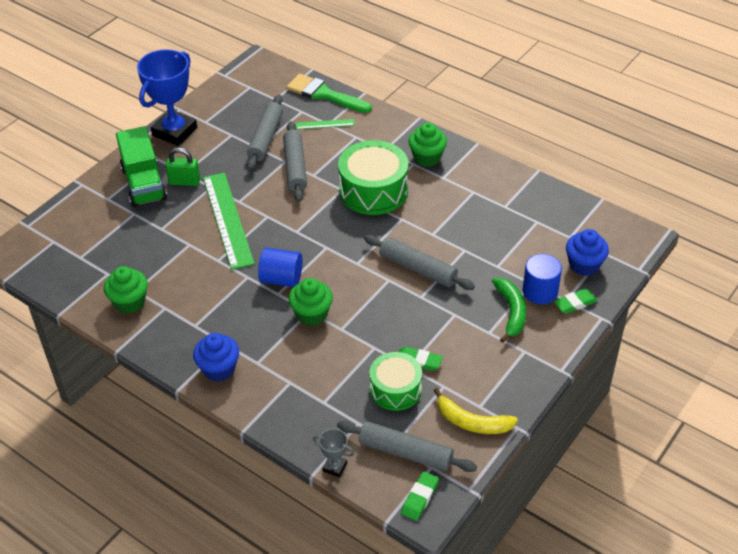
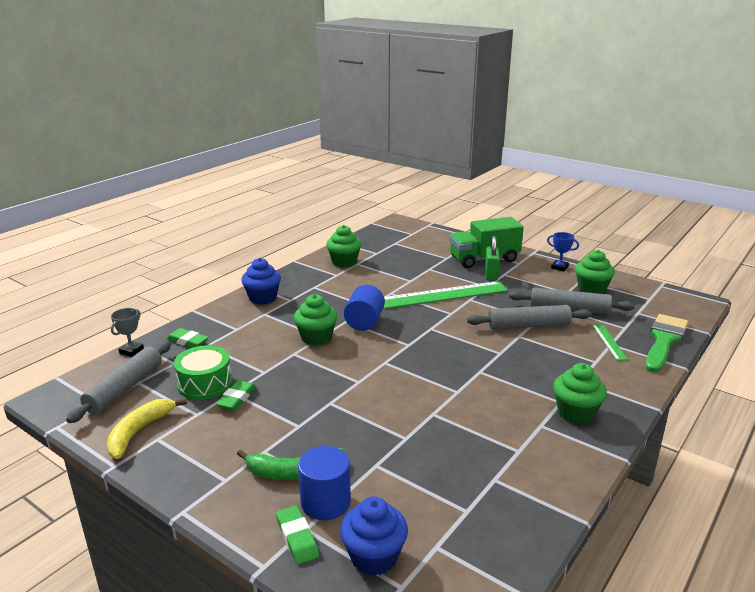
camera: 90 degrees right, 20 degrees down
(174, 131) = (559, 267): blue trophy -> blue trophy, size x0.44
(227, 118) = (591, 289): none -> green cupcake
(373, 191) = (502, 373): green drum -> none
(418, 268) = (374, 401): grey rolling pin -> none
(419, 498) = (68, 395): green eraser -> green eraser (188, 341)

